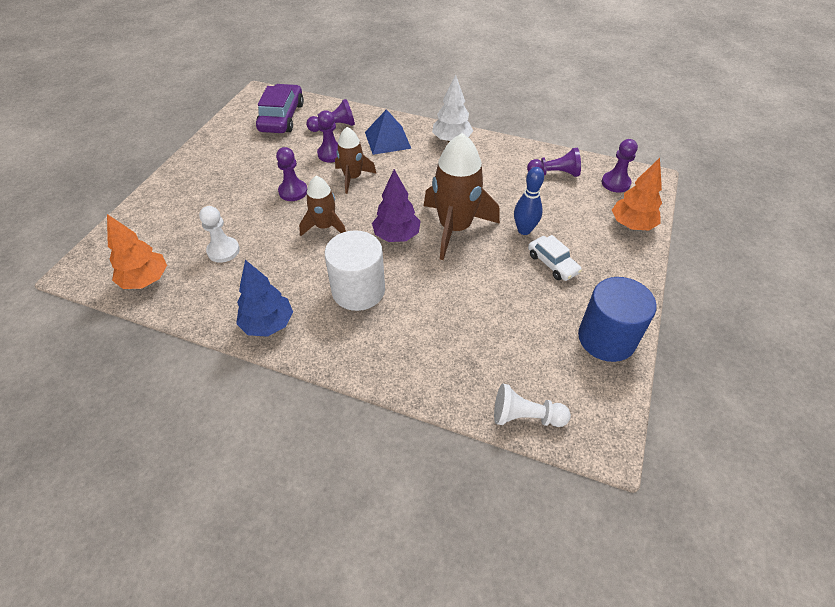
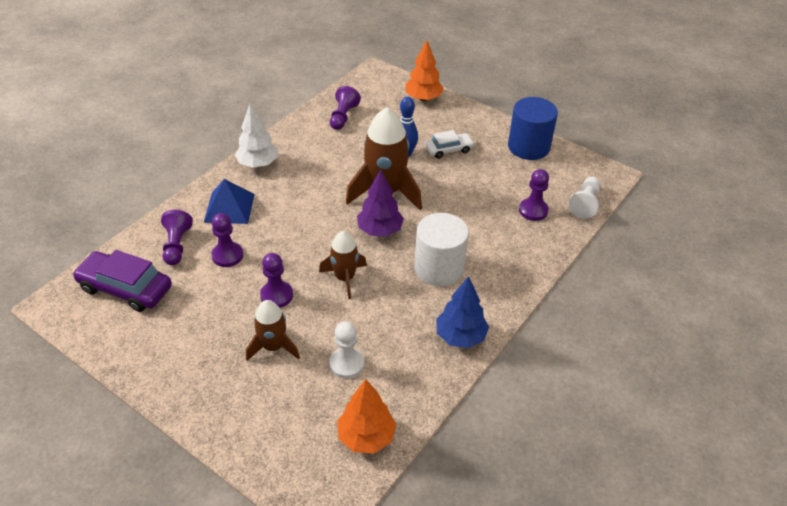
camera: 75 degrees left, 5 degrees down
(352, 178) = (278, 245): brown rocket -> brown rocket (273, 347)
(615, 183) = (372, 90): purple pawn -> purple pawn (533, 210)

